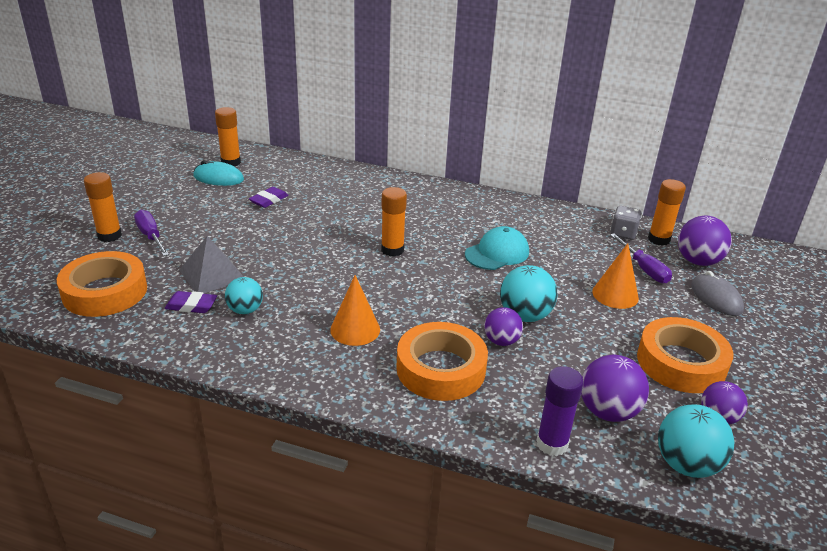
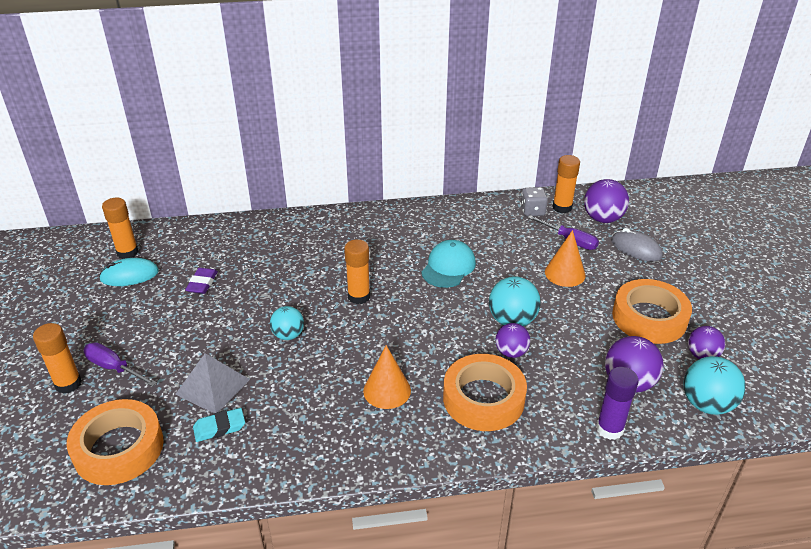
camera: 25 degrees left, 5 degrees up
(191, 305) = (219, 427): purple eraser -> turquoise eraser
(245, 310) = (274, 411): turquoise ball -> turquoise ball (288, 335)

